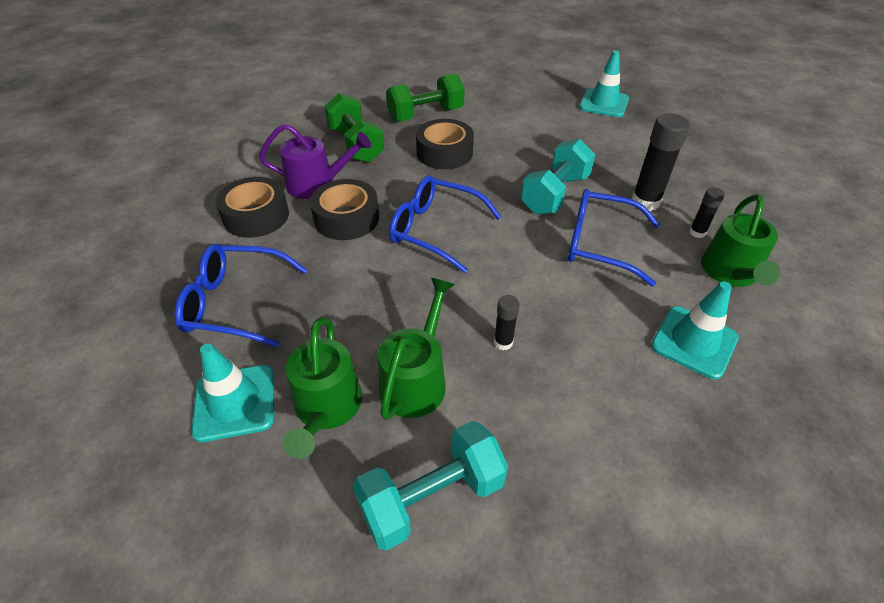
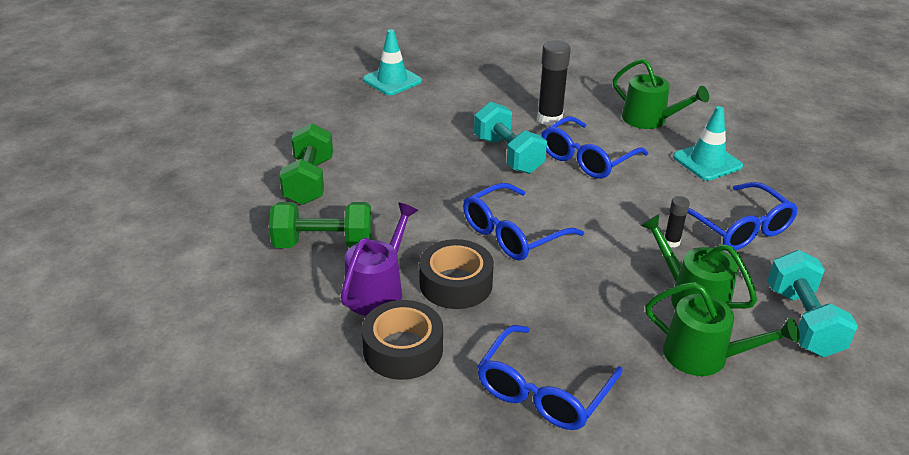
camera: 65 degrees left, 10 degrees down
(235, 402) = (677, 413): turquoise traffic cone -> none
(444, 153) = (392, 191): black tape -> none
(577, 398) = (738, 228): none -> blue glasses
(697, 232) = (600, 113): black glue stick -> none

